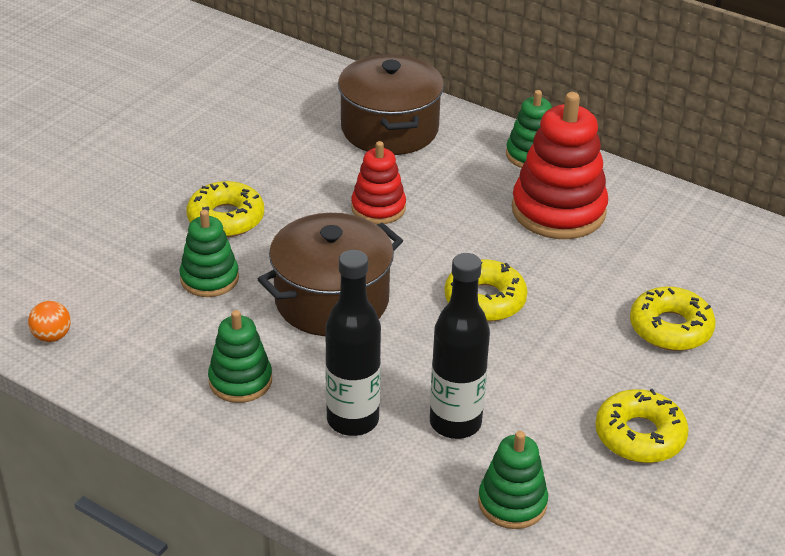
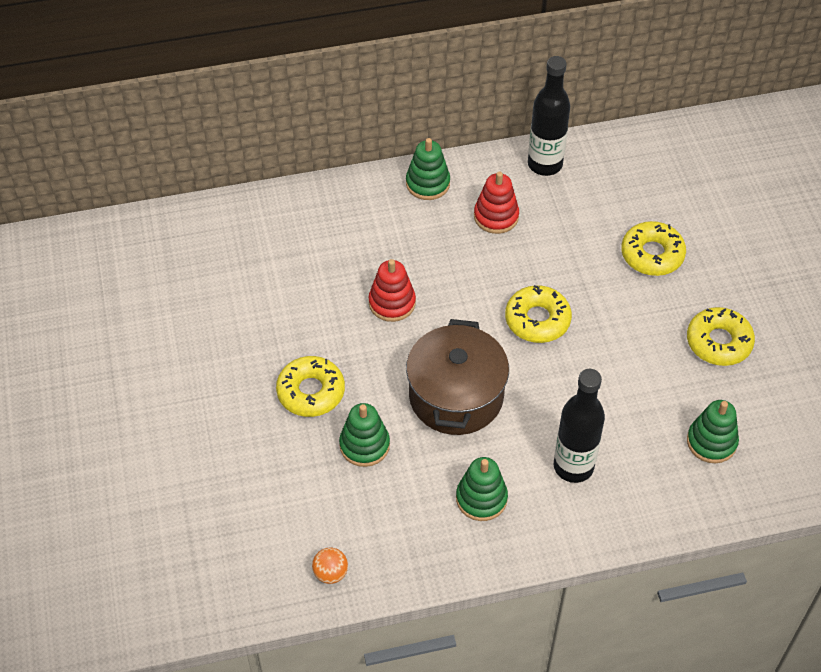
camera: 45 degrees left, 15 degrees up
(389, 129) = (315, 232): brown pot -> none
(455, 423) = (625, 418): black bottle -> black bottle (545, 164)
(558, 211) = (496, 216): red stacking toy -> red stacking toy, size x0.58

